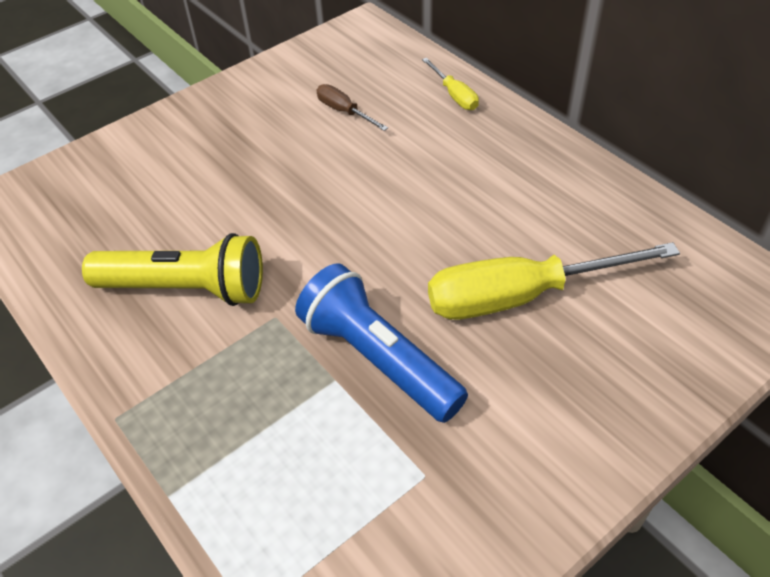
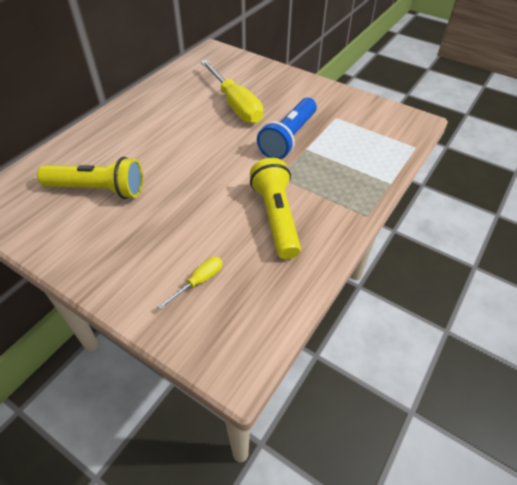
camera: 110 degrees left, 0 degrees up
(344, 111) = (98, 189): brown screwdriver -> yellow flashlight
(454, 95) = (79, 145): yellow screwdriver -> yellow screwdriver (199, 281)

